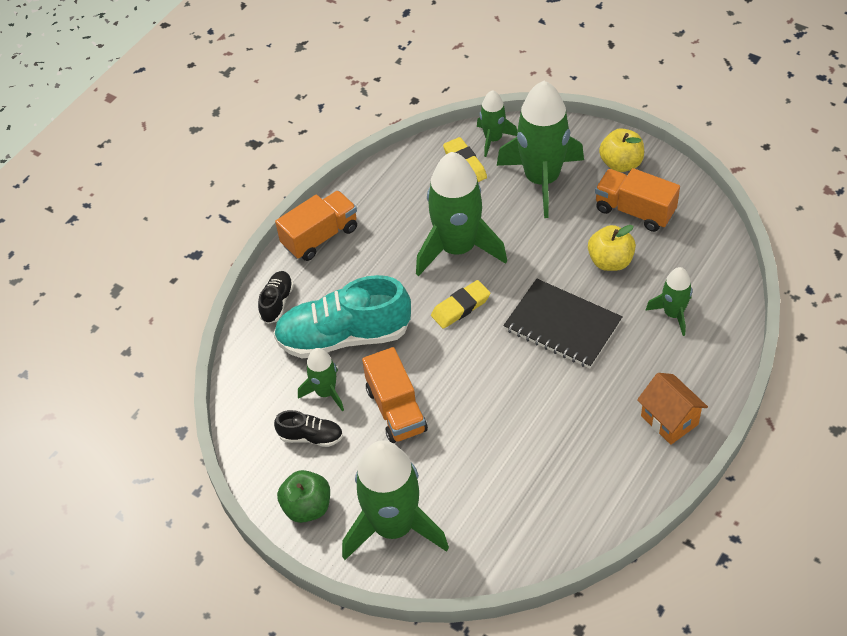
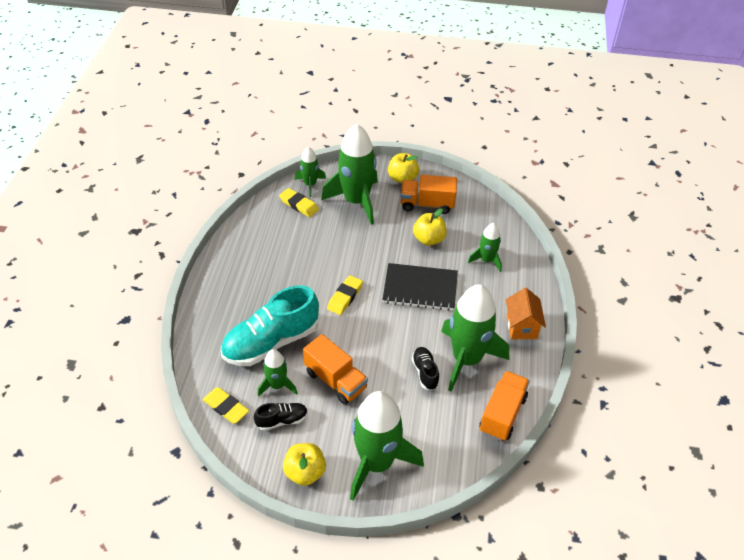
camera: 30 degrees left, 5 degrees down
(256, 399) = (226, 407): none -> yellow eraser
(277, 302) = (208, 334): black shoe -> black shoe (425, 372)
(307, 507) = (305, 472): green apple -> yellow apple
(320, 237) = (219, 280): orange truck -> orange truck (502, 414)
(457, 248) = (322, 260): green rocket -> green rocket (466, 359)
(669, 420) = (521, 327): orange house -> orange house turned 60 degrees clockwise

